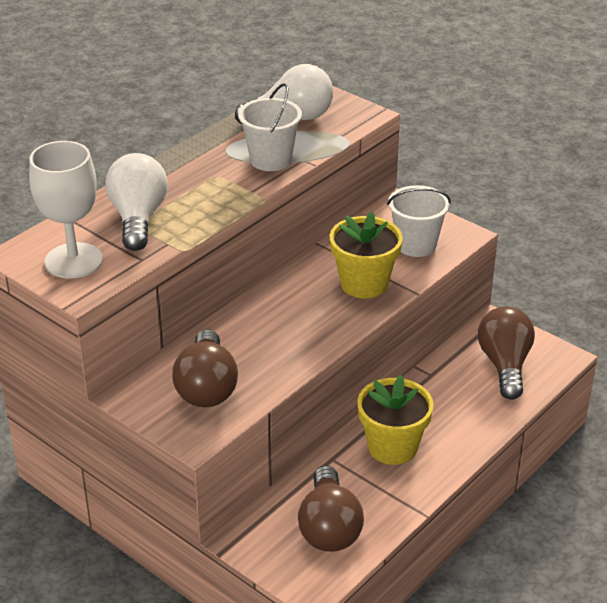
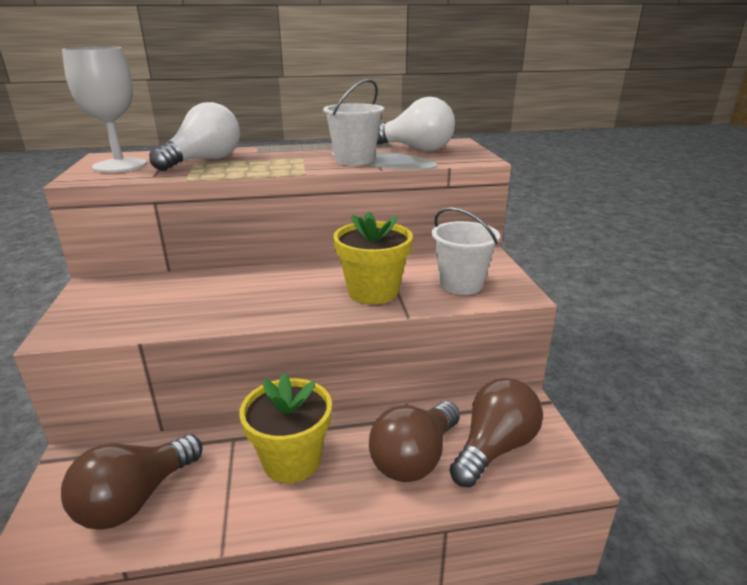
camera: 40 degrees right, 10 degrees down
(207, 387) = (138, 305): brown light bulb -> brown light bulb (414, 458)

